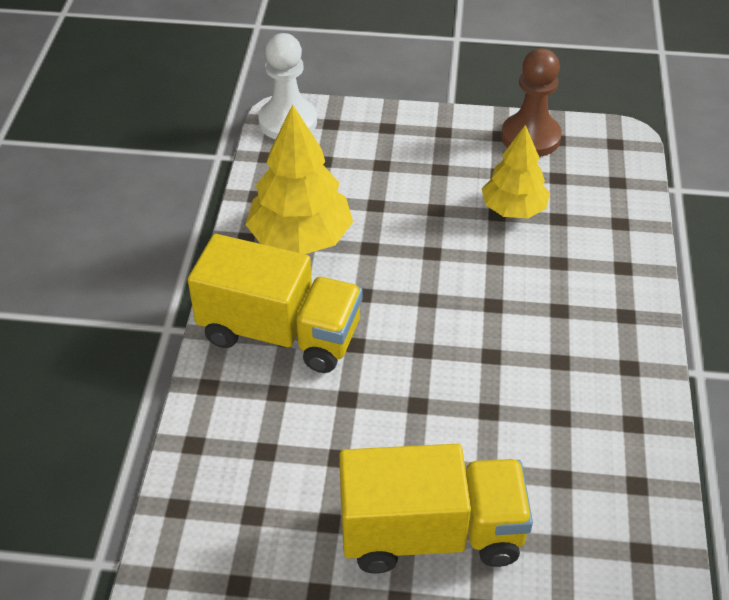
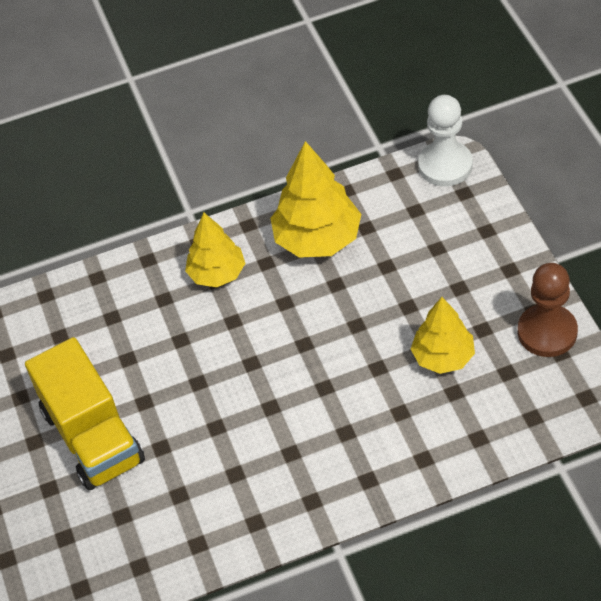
camera: 70 degrees right, 5 degrees up
(280, 333) = (217, 274): yellow truck -> yellow tree

